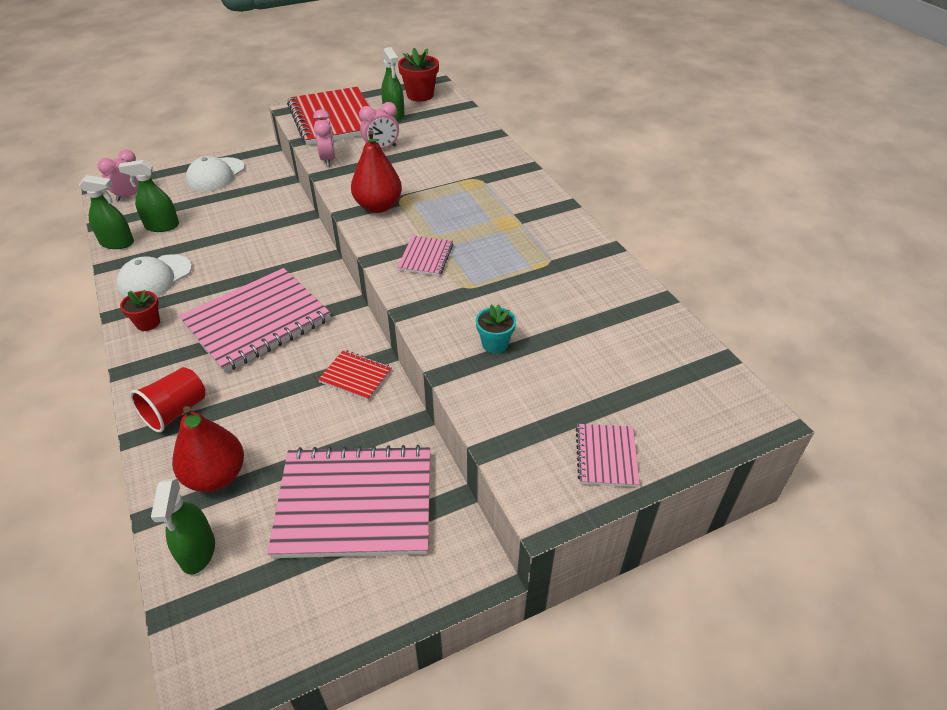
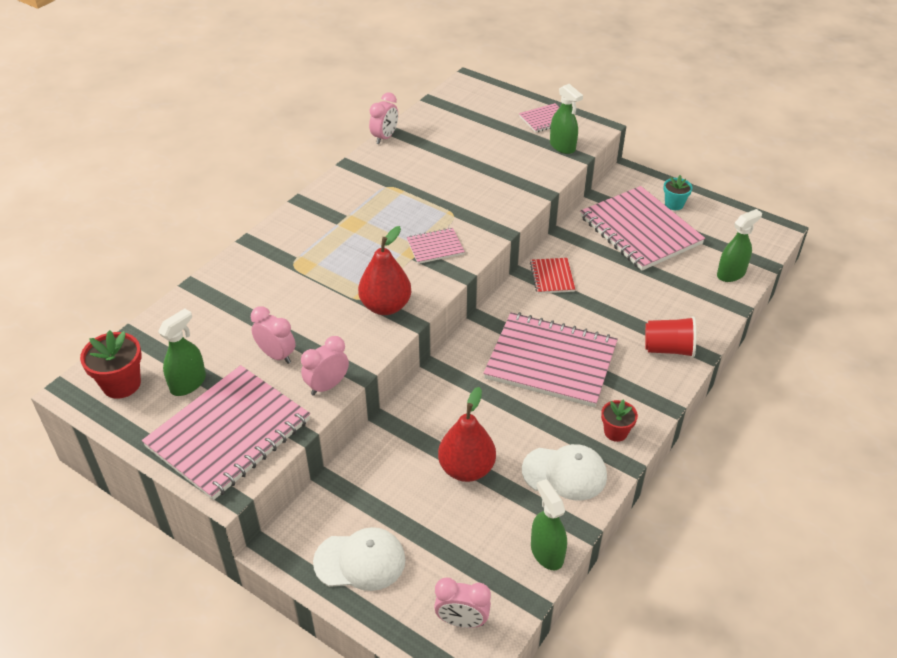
camera: 120 degrees left, 0 degrees up
(162, 226) = (490, 534): green spray bottle -> green spray bottle (562, 146)
(216, 476) = (686, 296): red pear -> red pear (466, 469)
(334, 119) = (228, 433): red notebook -> pink notebook
(495, 344) = (498, 181): turquoise flower pot -> turquoise flower pot (674, 204)
(649, 289) = (385, 137): none -> pink clock

